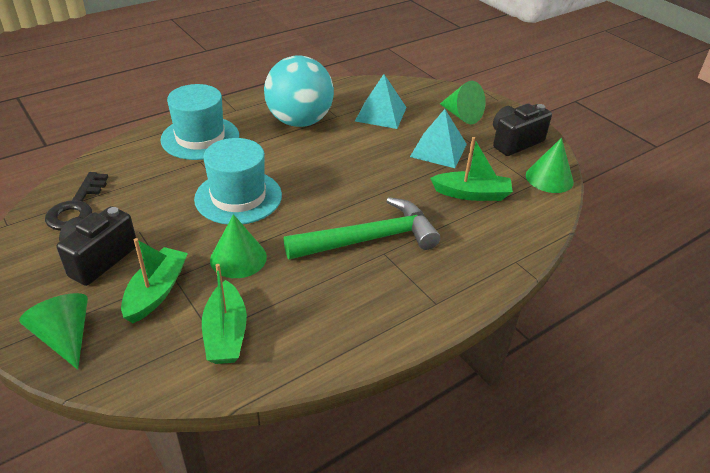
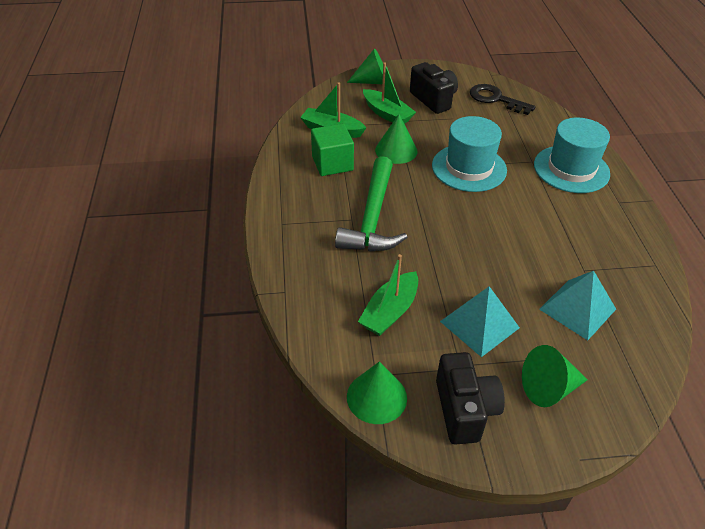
camera: 120 degrees right, 5 degrees up
(299, 121) = (581, 238): turquoise ball -> none
(300, 304) = (332, 163): none -> green cube

